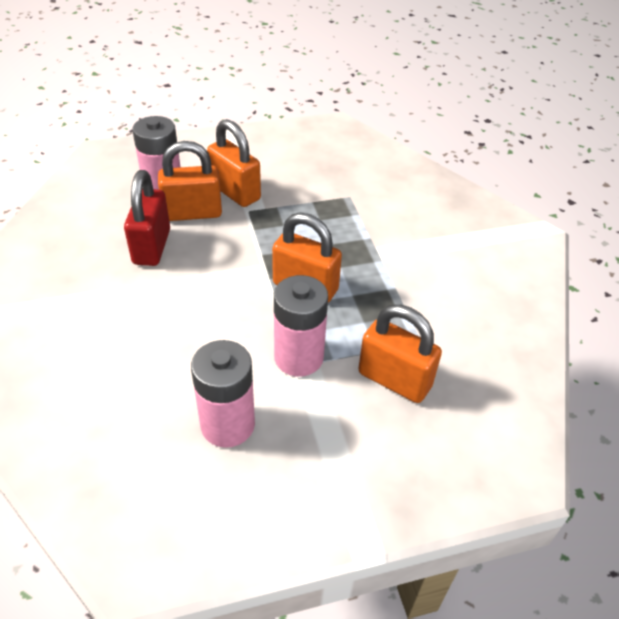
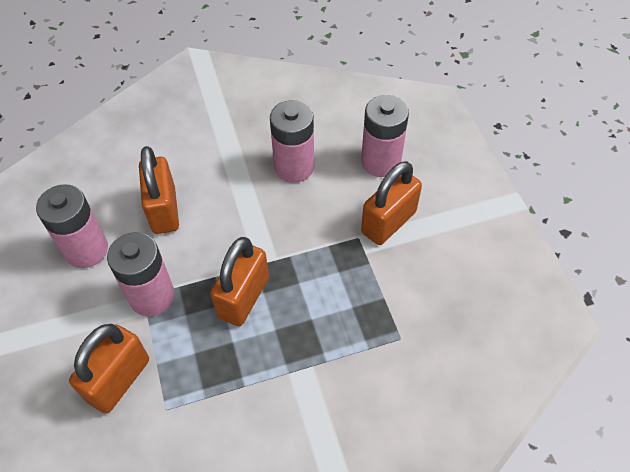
camera: 90 degrees right, 10 degrees up
(152, 247) = (294, 167): red padlock -> pink battery
(193, 213) = (348, 190): orange padlock -> orange padlock (164, 210)

